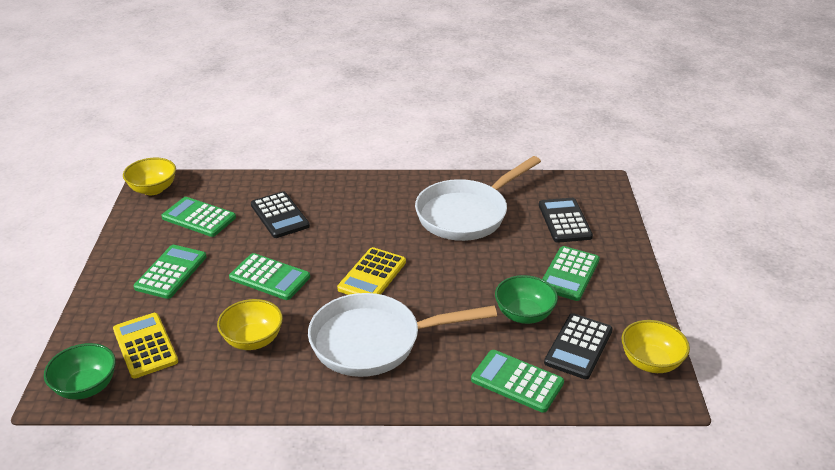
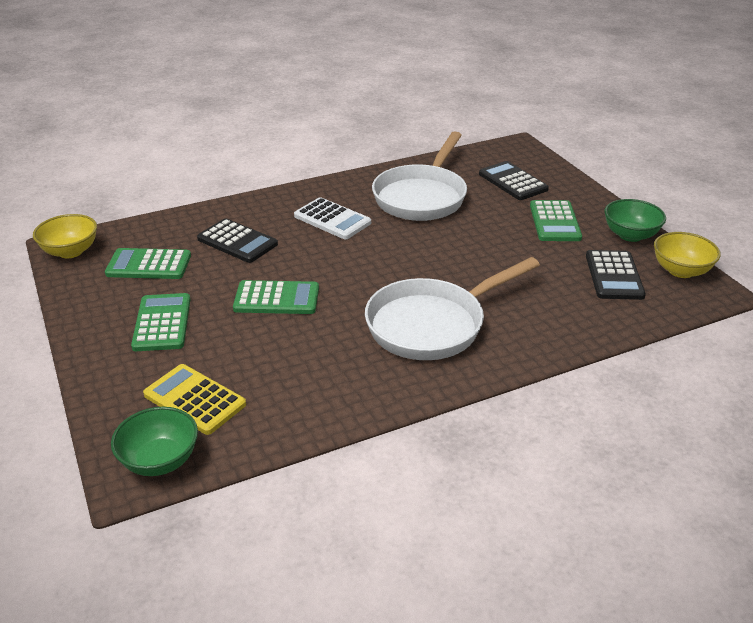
camera: 25 degrees left, 0 degrees up
(253, 340) = (309, 359): yellow bowl -> none
(371, 216) = (332, 219): none -> white calculator
(372, 275) = (379, 269): yellow calculator -> none
(517, 381) = (589, 318): green calculator -> none
(524, 314) = (546, 264): green bowl -> green bowl (630, 235)

